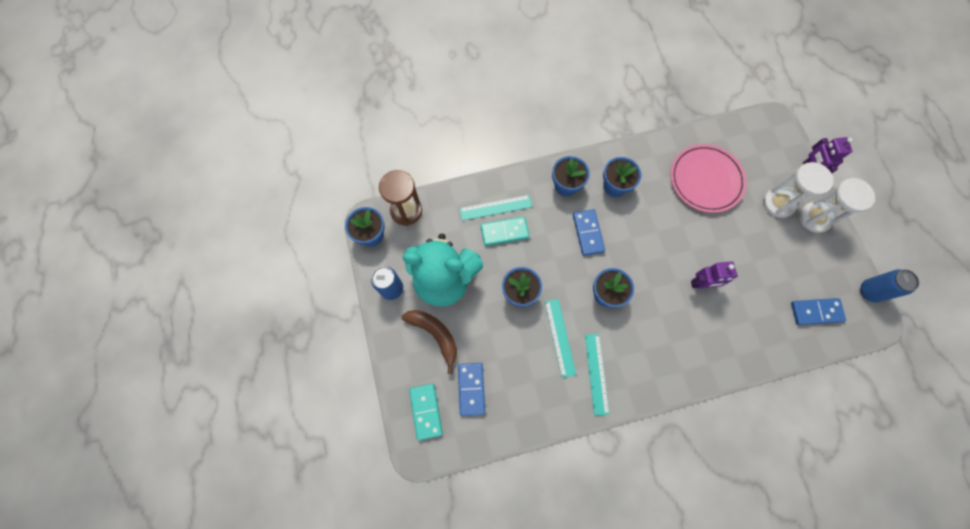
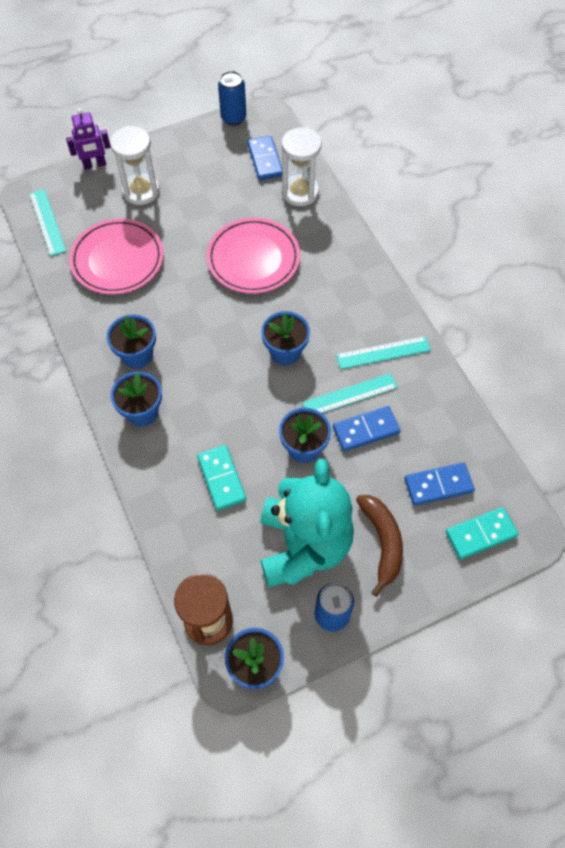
camera: 100 degrees left, 10 degrees down
(435, 335) = (382, 542): brown banana -> brown banana turned 135 degrees clockwise
(495, 207) = (186, 495): turquoise ruler -> turquoise ruler (47, 222)
(588, 233) = (207, 379): blue domino -> blue domino (366, 430)
(701, 284) = (253, 259): purple robot -> pink plate
(814, 218) = (155, 160): white hourglass -> white hourglass (300, 192)

